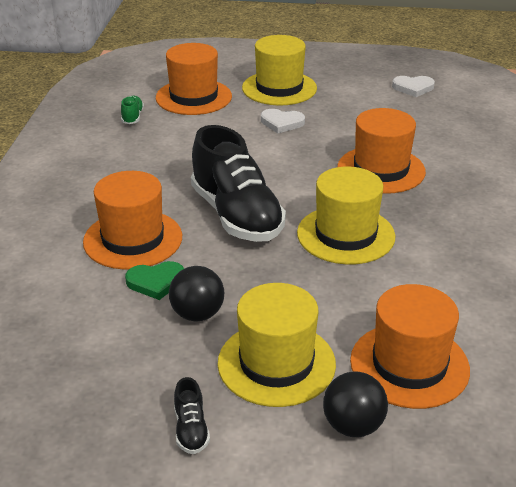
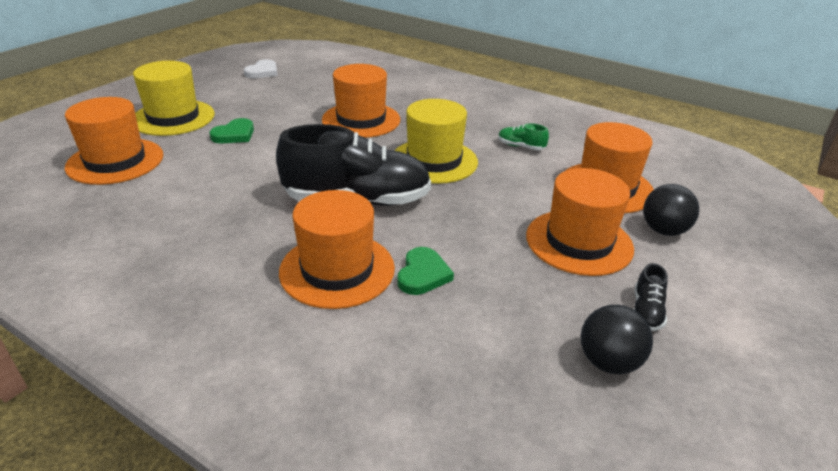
camera: 65 degrees left, 0 degrees up
(132, 117) = (95, 207): green shoe -> green shoe (521, 146)
(191, 429) = (646, 311): black shoe -> black shoe turned 90 degrees clockwise
(197, 314) = (490, 263): black ball -> black ball (608, 362)
(276, 363) = (579, 242): yellow hat -> orange hat
(282, 123) = (234, 135): white heart -> green heart

